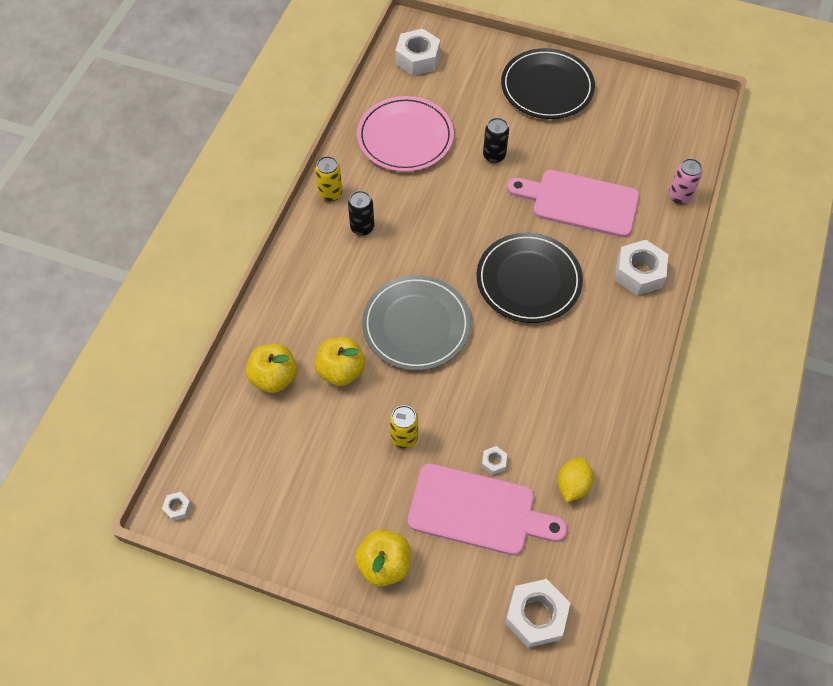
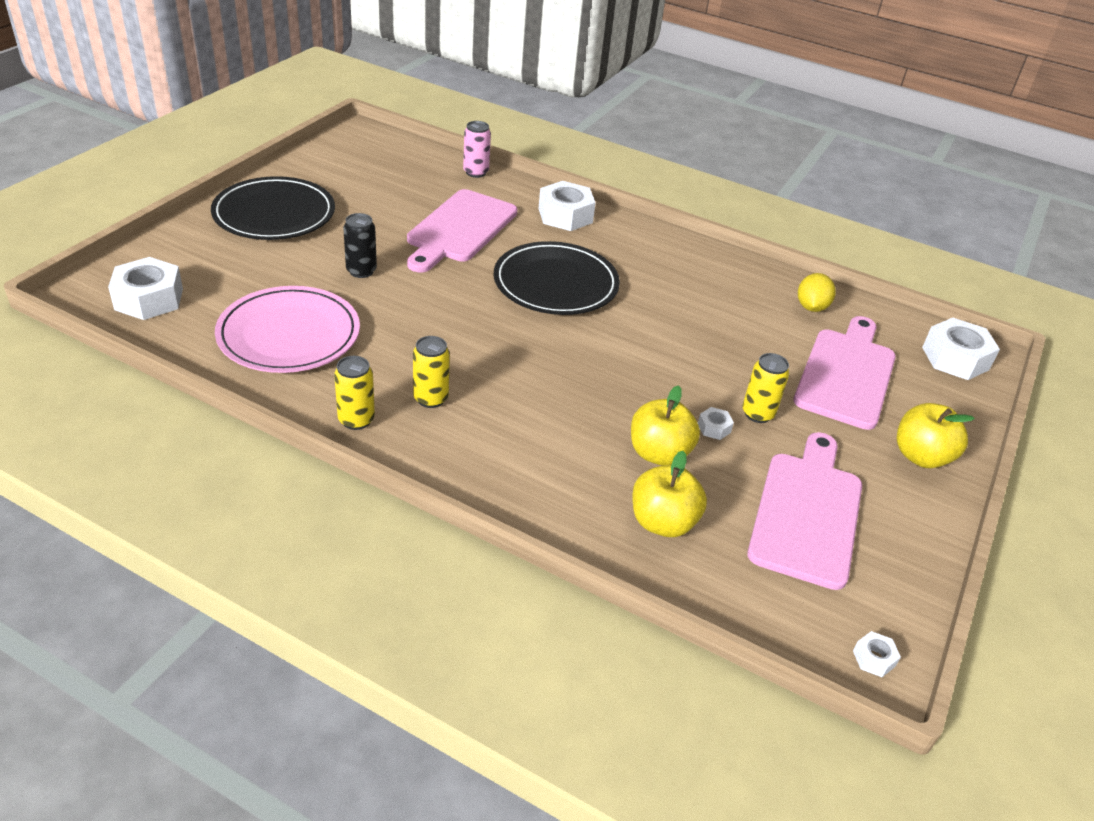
camera: 85 degrees left, 20 degrees down
(302, 471) = (807, 512): none -> pink cutting board
(362, 227) = (431, 398): black can -> yellow can
(416, 325) = (600, 377): grey plate -> none
(493, 462) = (788, 352): white nut -> white nut (714, 428)
(572, 485) = (811, 307): yellow lemon -> yellow lemon turned 75 degrees clockwise

